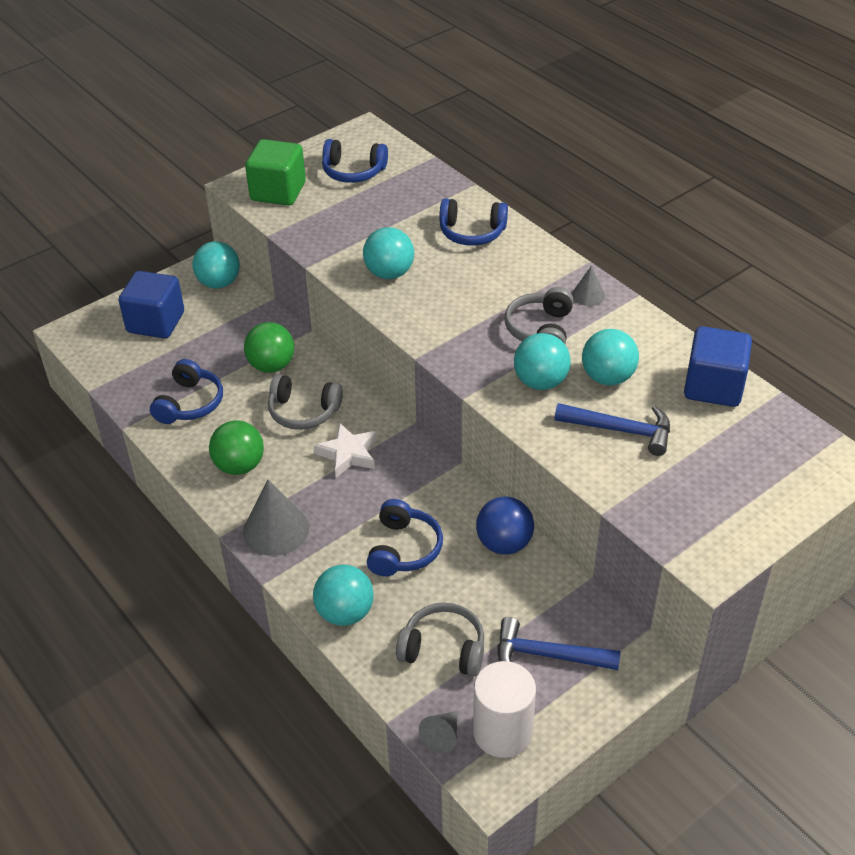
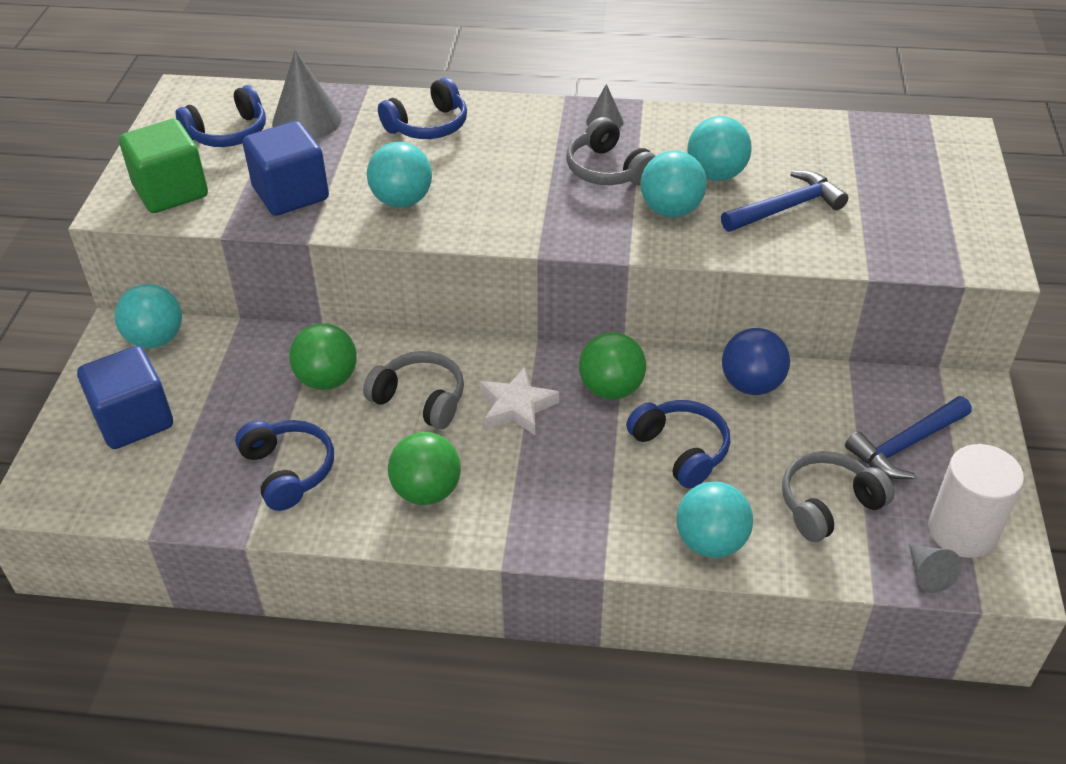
camera: 45 degrees left, 0 degrees up
(276, 529) = (546, 521): grey cone -> grey cone (307, 120)
(303, 411) = (420, 399): grey headphones -> grey headphones turned 120 degrees counterclockwise
(415, 483) = (611, 389): none -> green ball
(713, 386) = (799, 134): blue cube -> blue cube (291, 194)

